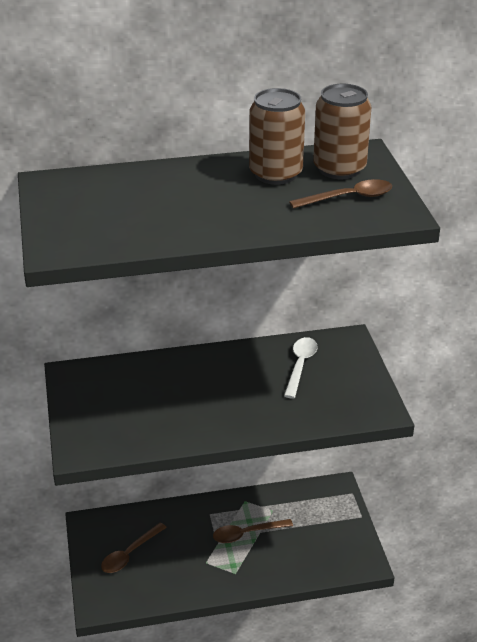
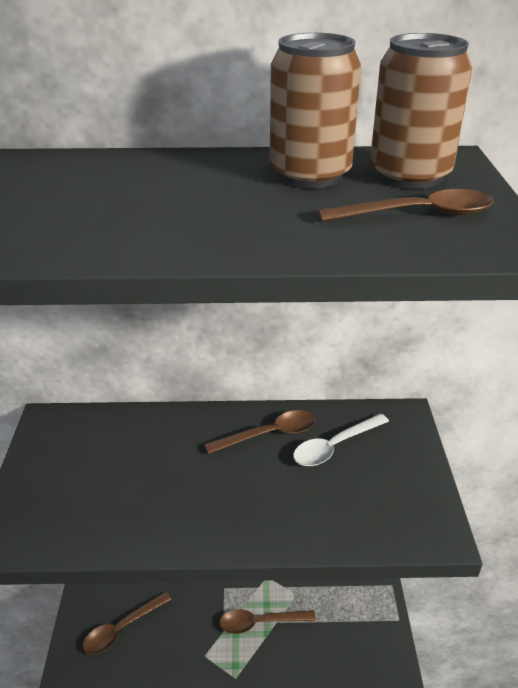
camera: 10 degrees right, 0 degrees up
(249, 363) = (269, 434): none -> brown spoon
(300, 365) = (334, 446): white spoon -> white spoon turned 150 degrees counterclockwise

